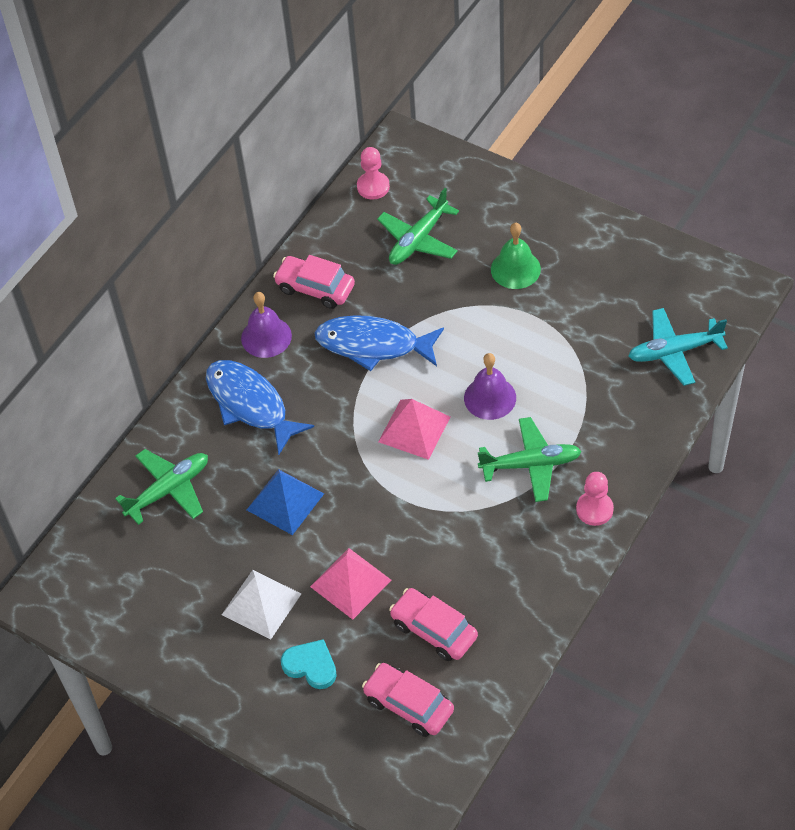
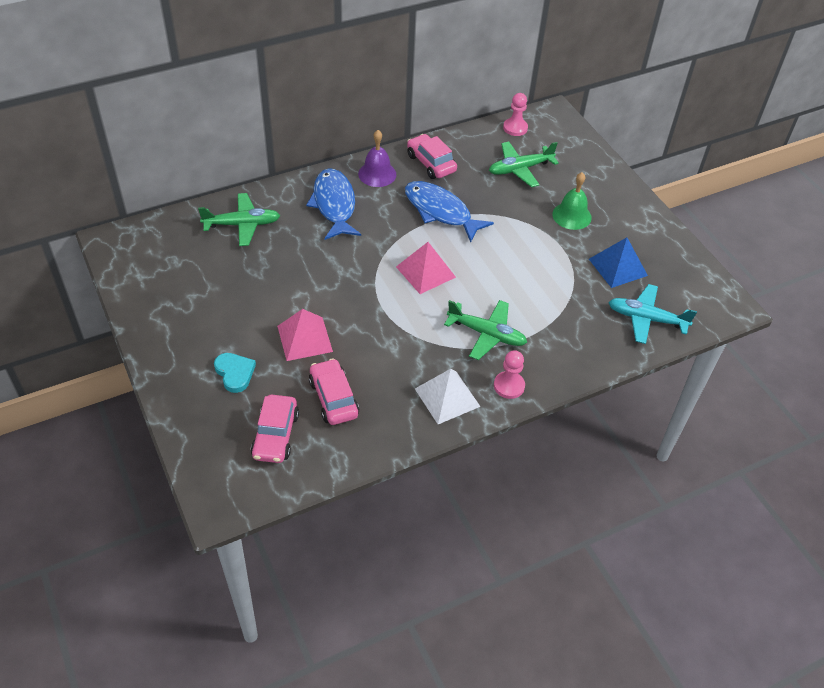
camera: 25 degrees right, 5 degrees down
(261, 604) = (238, 319): white pyramid -> white pyramid (447, 397)
(285, 501) = (306, 269): blue pyramid -> blue pyramid (618, 267)
(408, 705) = (275, 435): pink car -> pink car turned 150 degrees counterclockwise
(490, 398) = (492, 280): purple bell -> none

